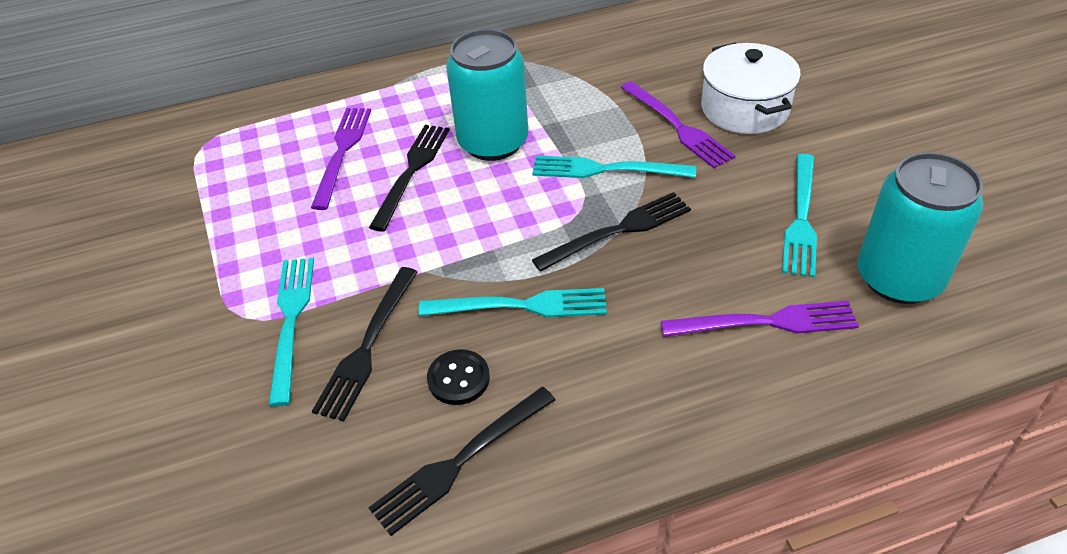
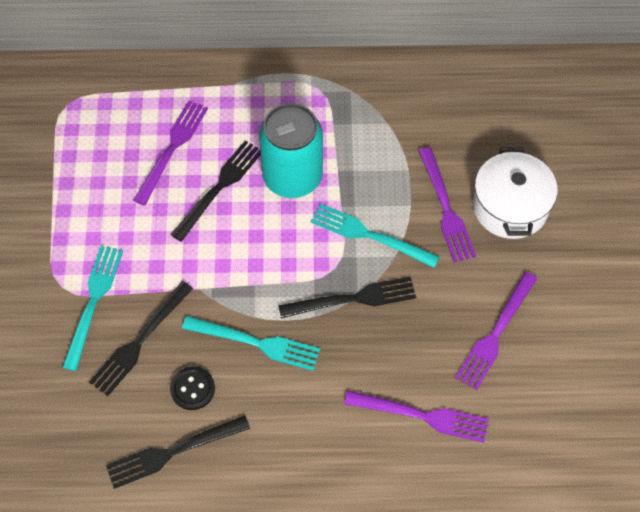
camera: 15 degrees right, 15 degrees up
(801, 219) = (495, 335): turquoise fork -> purple fork
(898, 278) = (537, 411): turquoise can -> none

